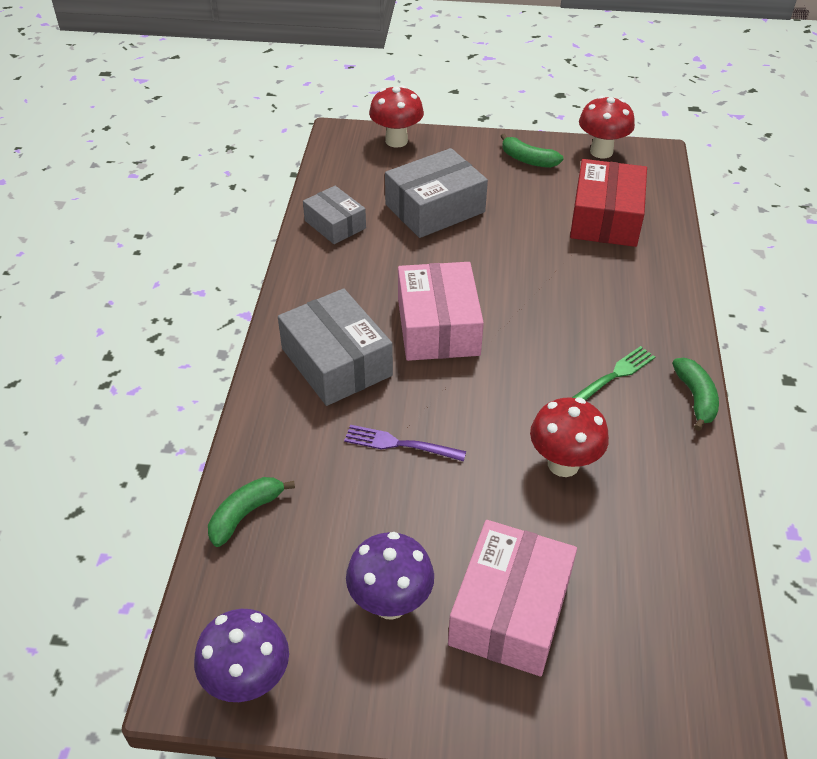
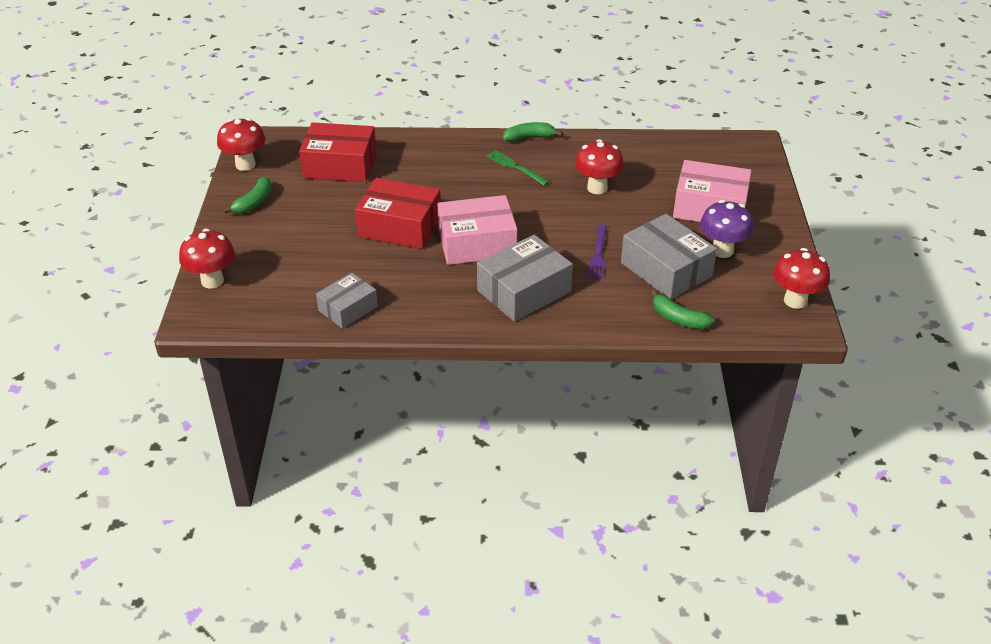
camera: 95 degrees left, 5 degrees down
(248, 681) = (795, 301): purple mushroom -> red mushroom
(435, 208) = (325, 252): grey box -> grey box (666, 269)
(477, 263) = (400, 226): none -> red box

